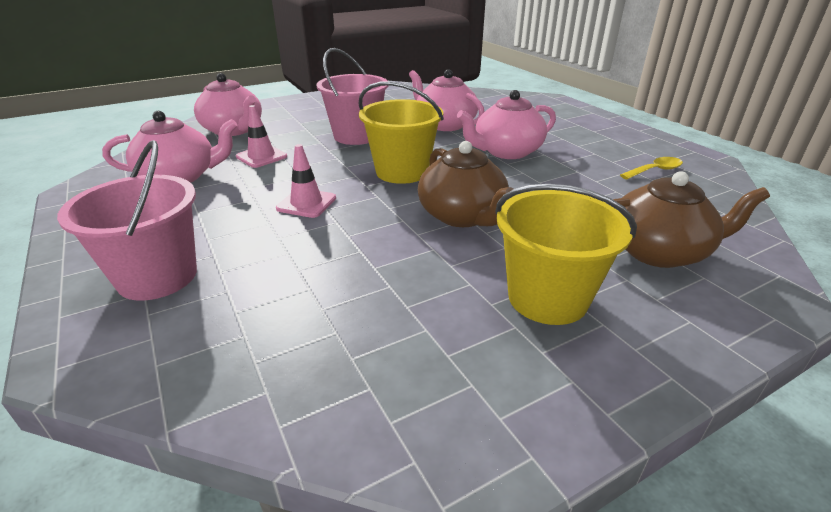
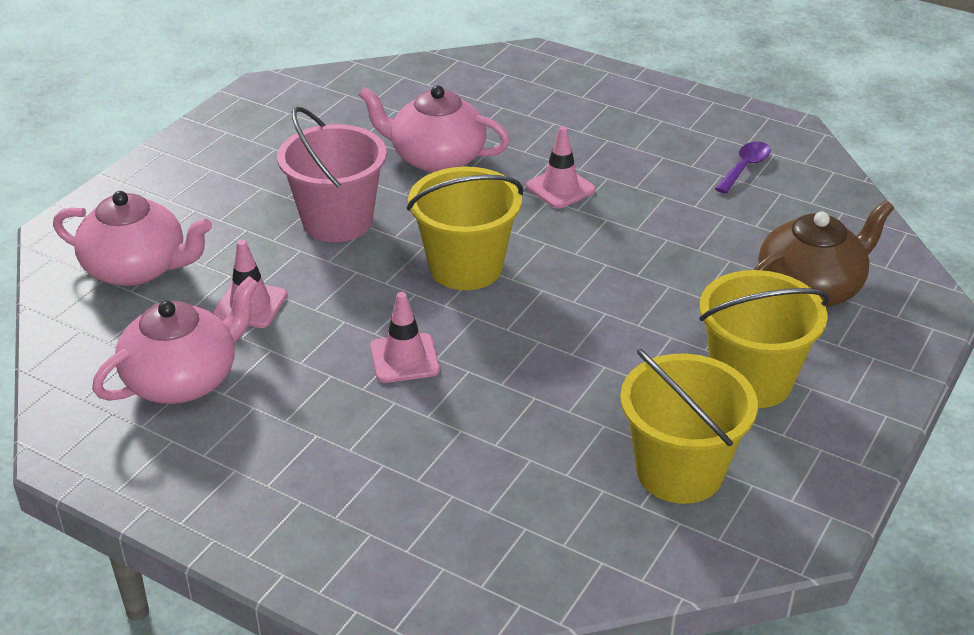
camera: 30 degrees left, 5 degrees up
(157, 276) = (359, 512): pink bucket -> none
(414, 344) = (679, 471): none -> yellow bucket
(462, 216) = (596, 311): brown teapot -> none
(506, 152) = (560, 188): pink teapot -> pink traffic cone
(655, 170) = (745, 167): yellow spoon -> purple spoon

